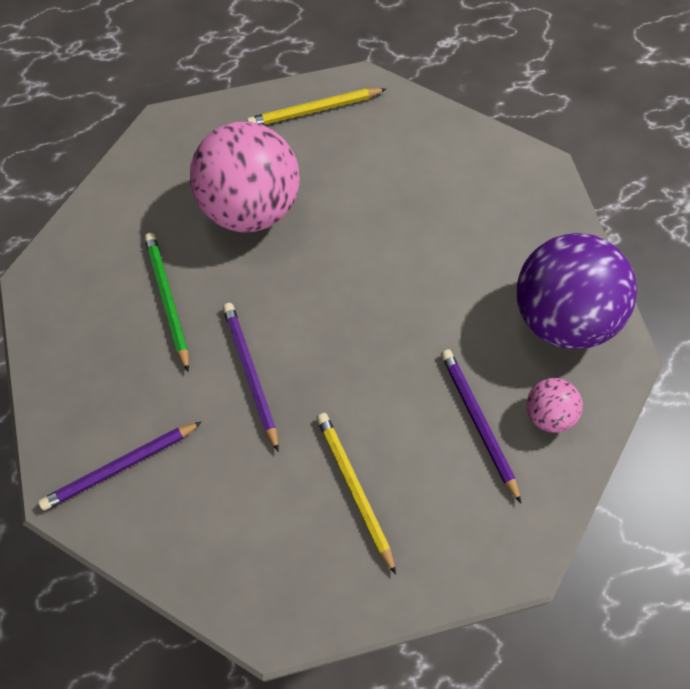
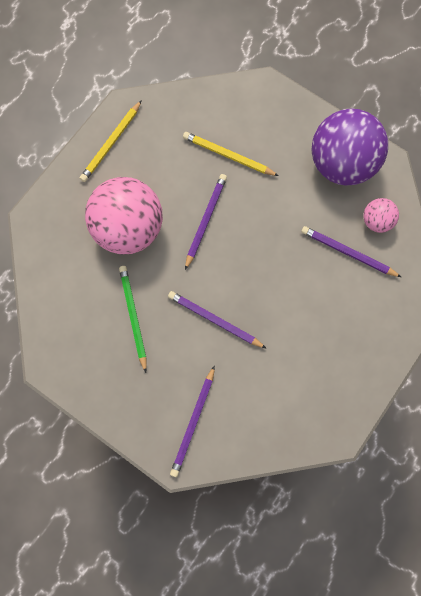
camera: 40 degrees left, 10 degrees up
(167, 300) = (133, 317): green pencil -> green pencil turned 45 degrees clockwise
(341, 260) = (205, 220): none -> purple pencil
(354, 489) = (318, 335): yellow pencil -> yellow pencil (228, 156)

